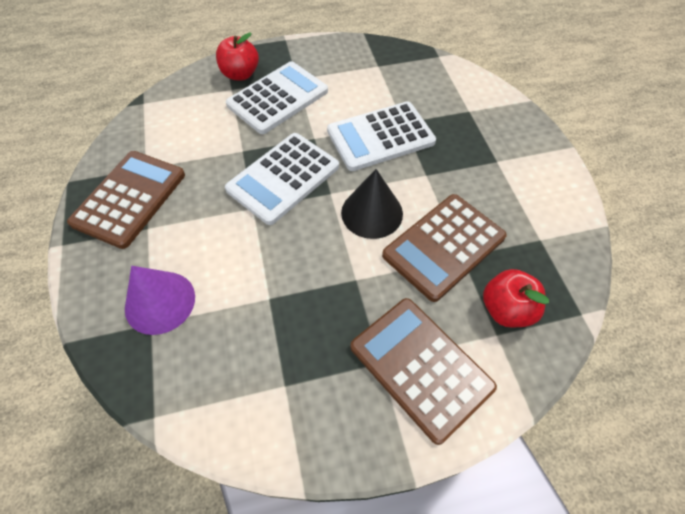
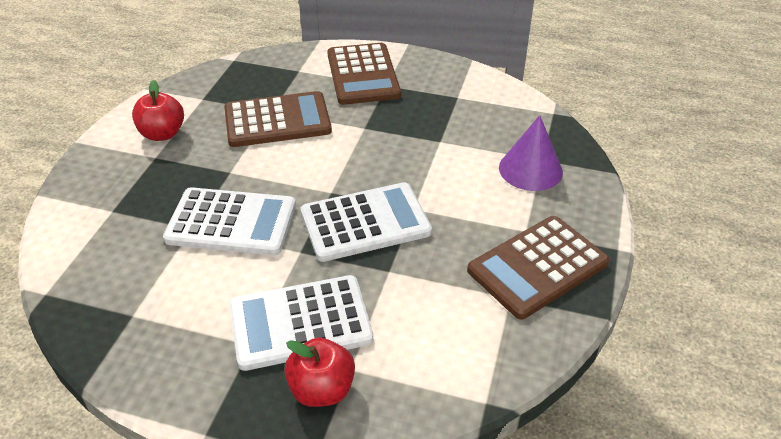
camera: 150 degrees left, 15 degrees down
(372, 213) = (309, 162): black cone -> none
(506, 309) = (278, 77): red apple -> red apple (162, 134)

